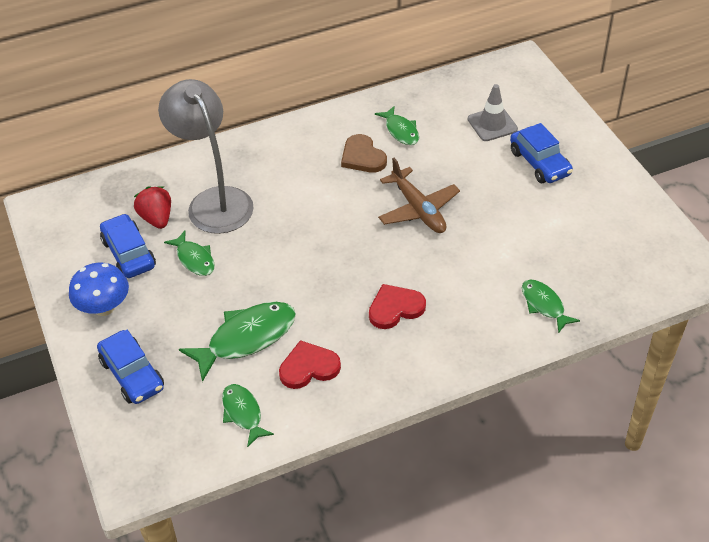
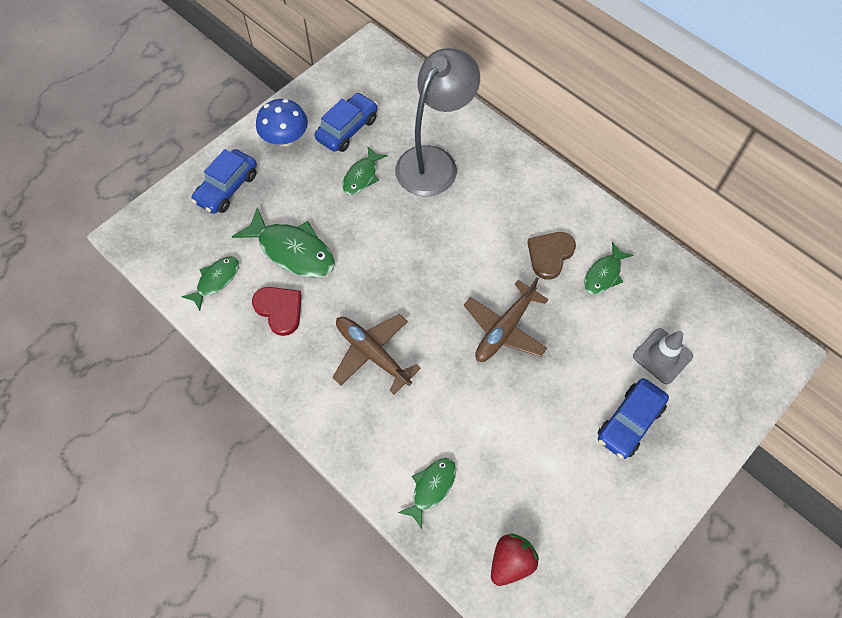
camera: 65 degrees right, 15 degrees up
(157, 218) = (394, 130): red strawberry -> red strawberry (511, 562)
(395, 308) = (372, 354): red heart -> brown plane

